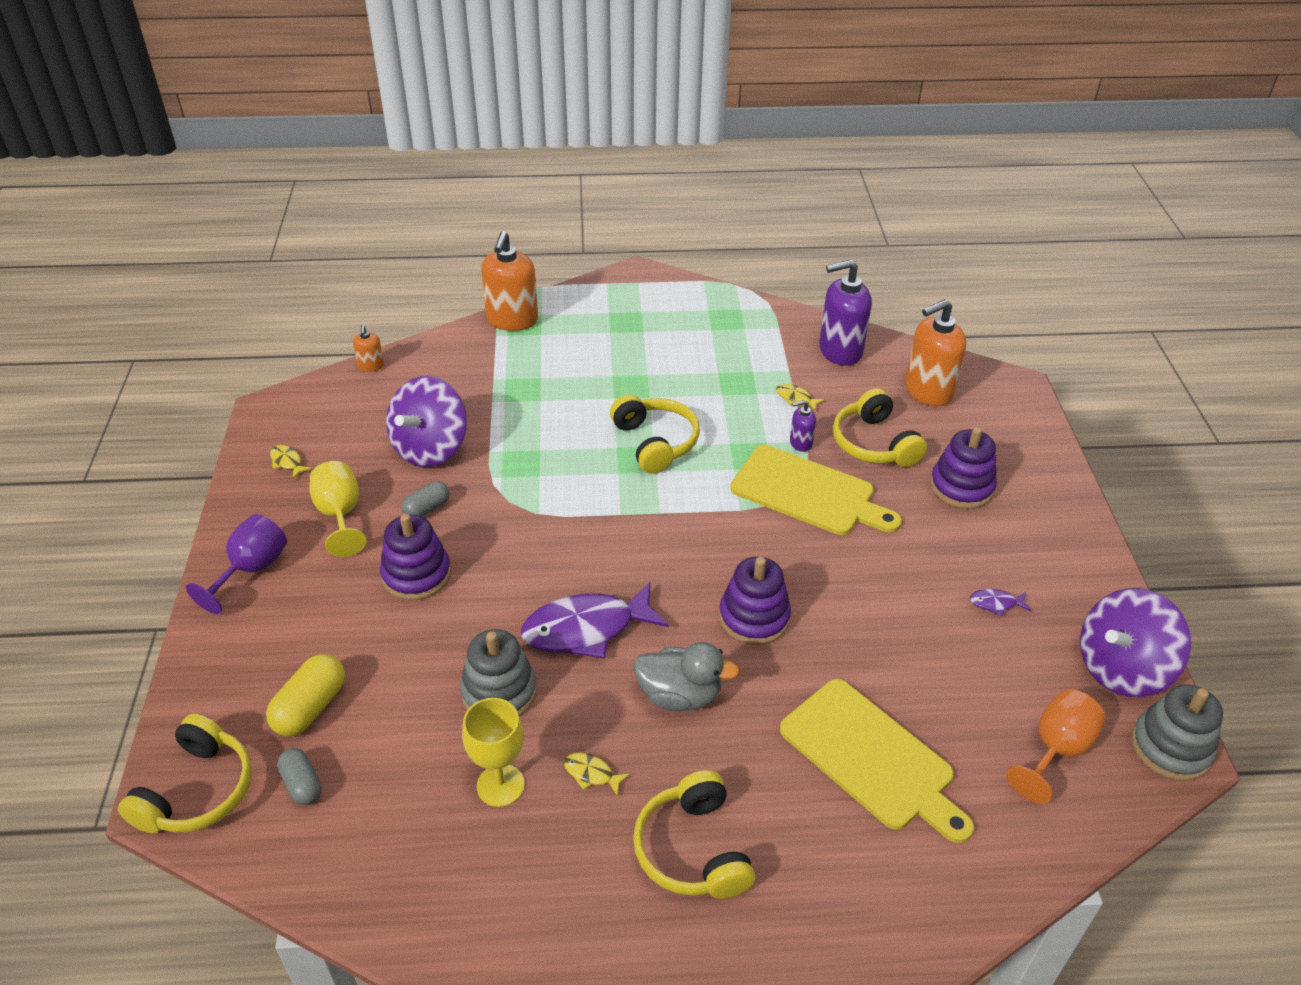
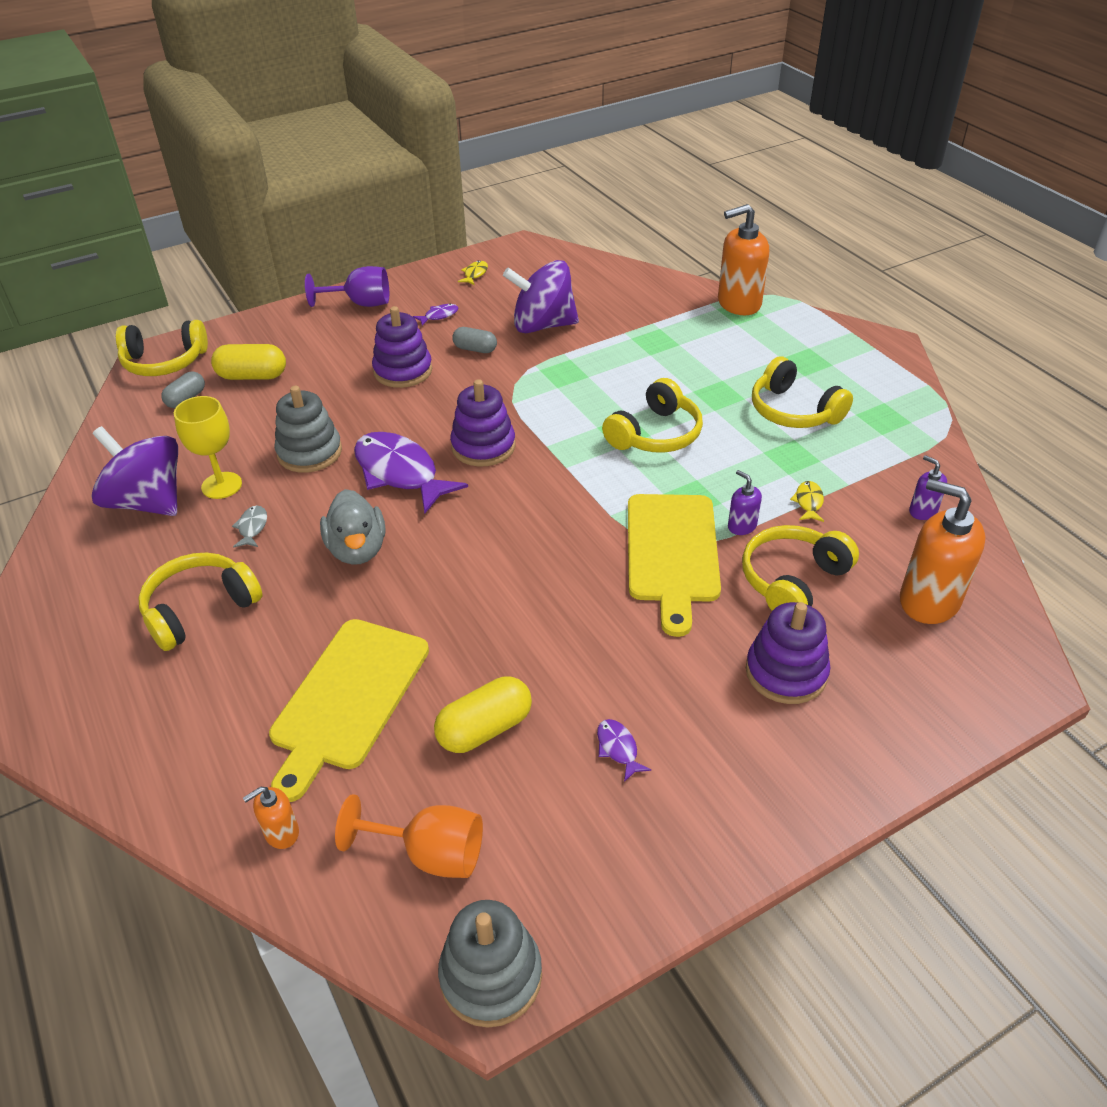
camera: 65 degrees right, 0 degrees up
(340, 515) = (439, 316): yellow goblet -> purple fish
(371, 366) = (610, 264): orange soap dispenser -> orange soap dispenser (281, 832)
(591, 774) = (252, 527): yellow fish -> grey fish
(684, 357) = (793, 411): none -> yellow headphones
(754, 617) = (476, 567): purple stacking toy -> purple stacking toy (483, 446)
(840, 351) = (922, 511): purple soap dispenser -> purple soap dispenser, size x0.48
(944, 675) = (485, 729): none -> yellow capsule
(1121, 668) = (592, 897): purple spinning top -> purple spinning top (148, 502)

